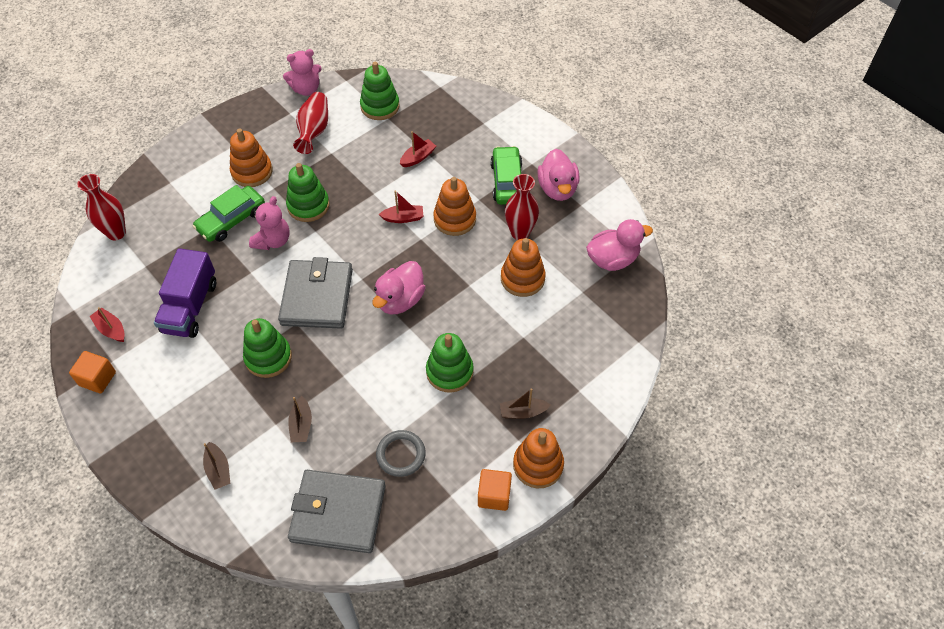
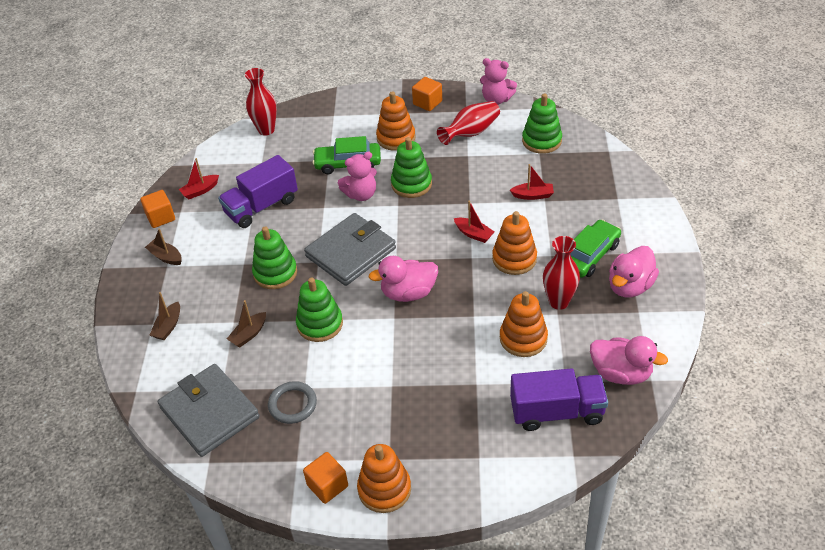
camera: 45 degrees right, 10 degrees down
(111, 329) = (200, 191): red boat -> red boat turned 120 degrees counterclockwise
(247, 123) = (427, 103): none -> orange cube
(449, 372) = (390, 370): green stacking toy -> green stacking toy (320, 324)
(523, 412) = (415, 440): brown boat -> brown boat (166, 257)
(598, 318) = (556, 412): none -> purple truck

